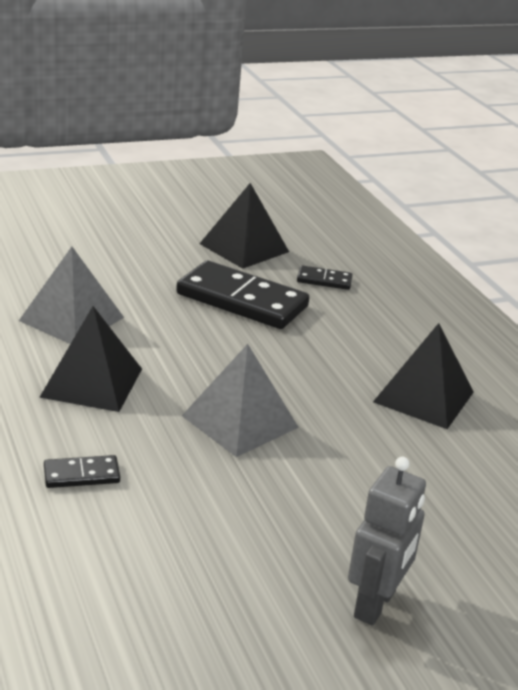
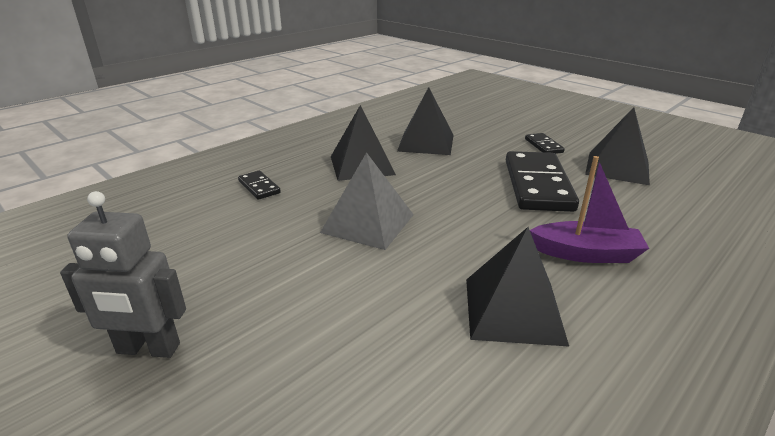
camera: 70 degrees right, 0 degrees up
(71, 319) = (426, 142): grey pyramid -> black pyramid
(324, 280) = (634, 210): black domino -> black domino (543, 146)
(372, 333) = (586, 254): none -> purple boat

